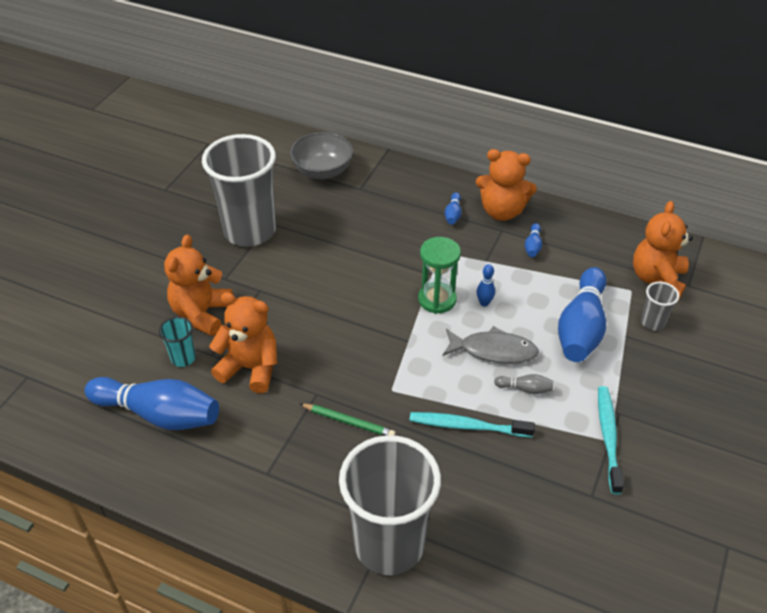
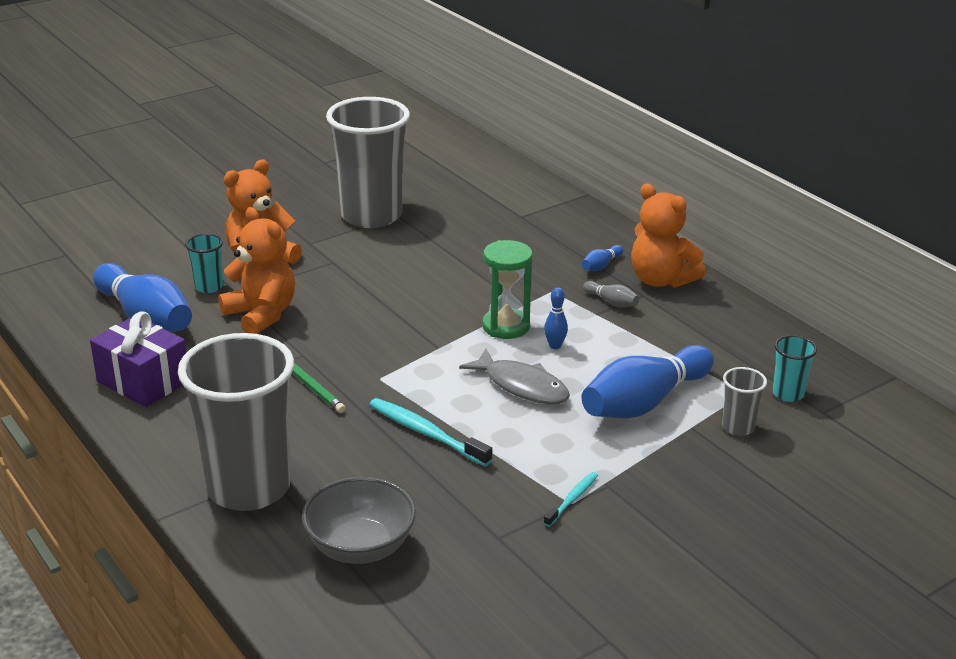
camera: 30 degrees right, 15 degrees down
(215, 481) = (143, 381): none -> purple gift
(322, 171) = (496, 192): grey bowl -> grey bowl (360, 547)
(525, 389) = (522, 427): grey bowling pin -> grey bowling pin (611, 302)
(533, 246) = (665, 319): blue bowling pin -> none
(608, 437) = (572, 499): turquoise toothbrush -> turquoise toothbrush, size x0.58
(657, 279) = (788, 394): orange teddy bear -> turquoise cup

